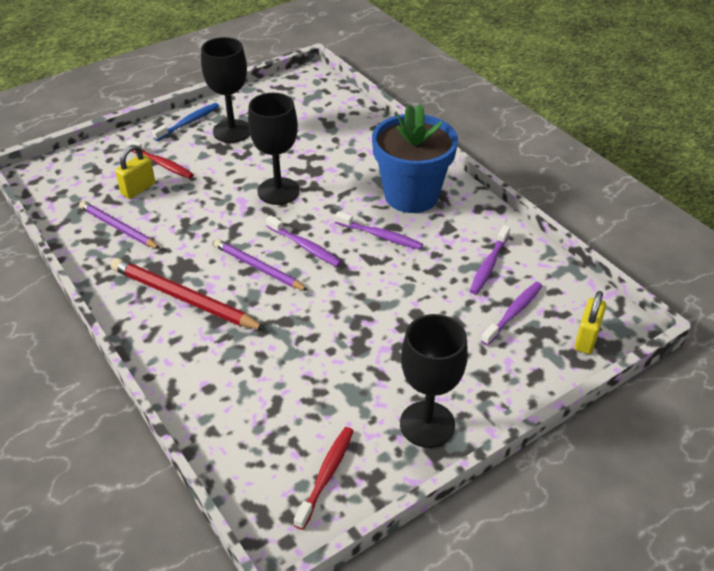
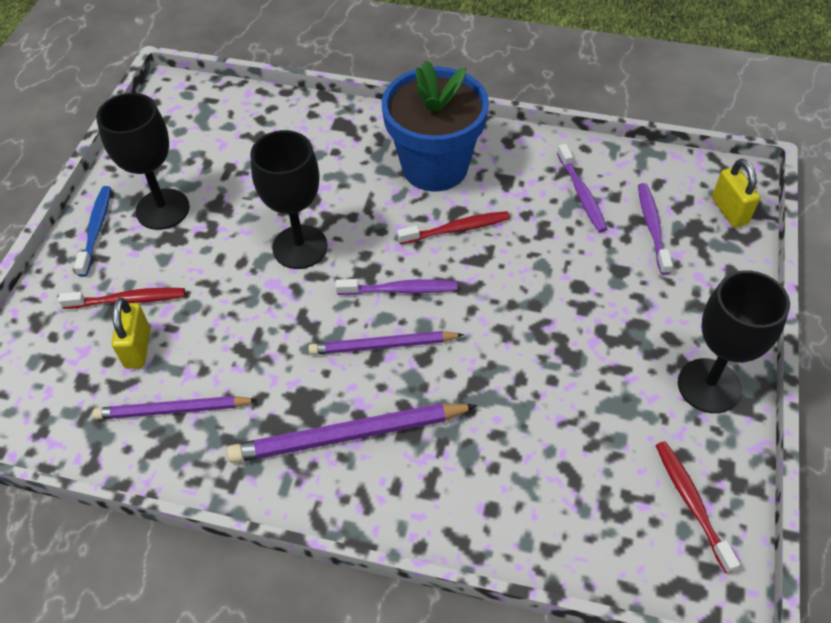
camera: 40 degrees left, 10 degrees up
(184, 298) = (349, 435): red pencil -> purple pencil
(380, 236) = (456, 229): purple toothbrush -> red toothbrush

